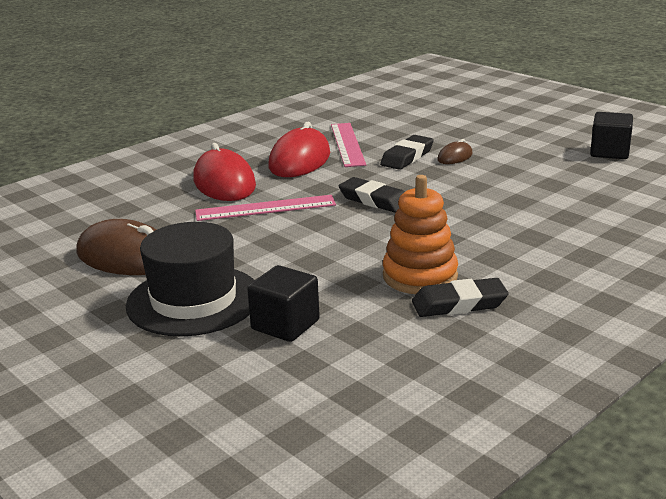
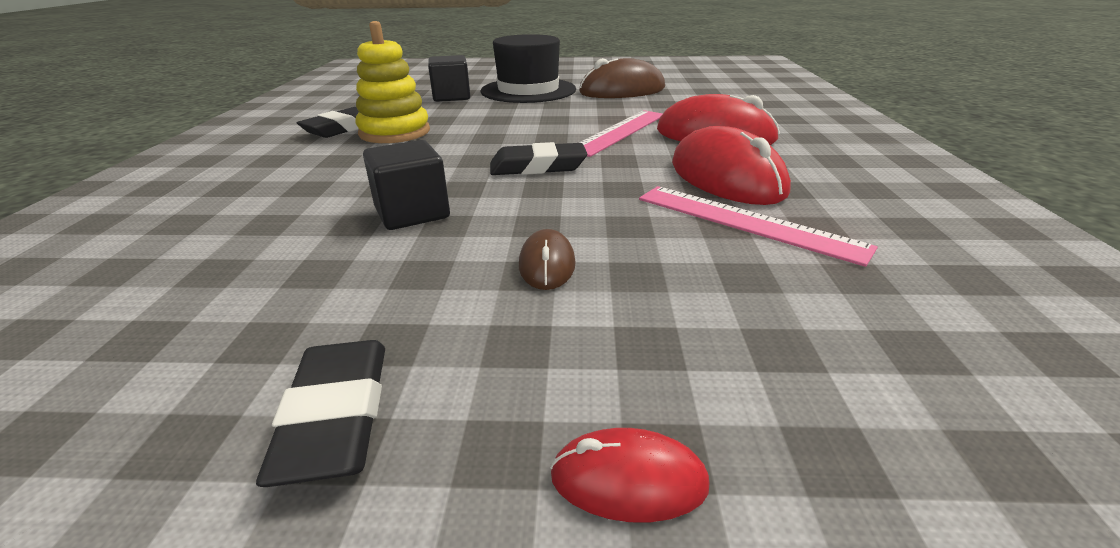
camera: 135 degrees right, 5 degrees up
(407, 157) = (617, 234): black eraser -> black eraser (336, 417)
(420, 276) = (395, 132): orange stacking toy -> yellow stacking toy
(503, 120) = (628, 480): none -> red mouse
(609, 152) = (183, 449): black cube -> black cube (412, 213)

